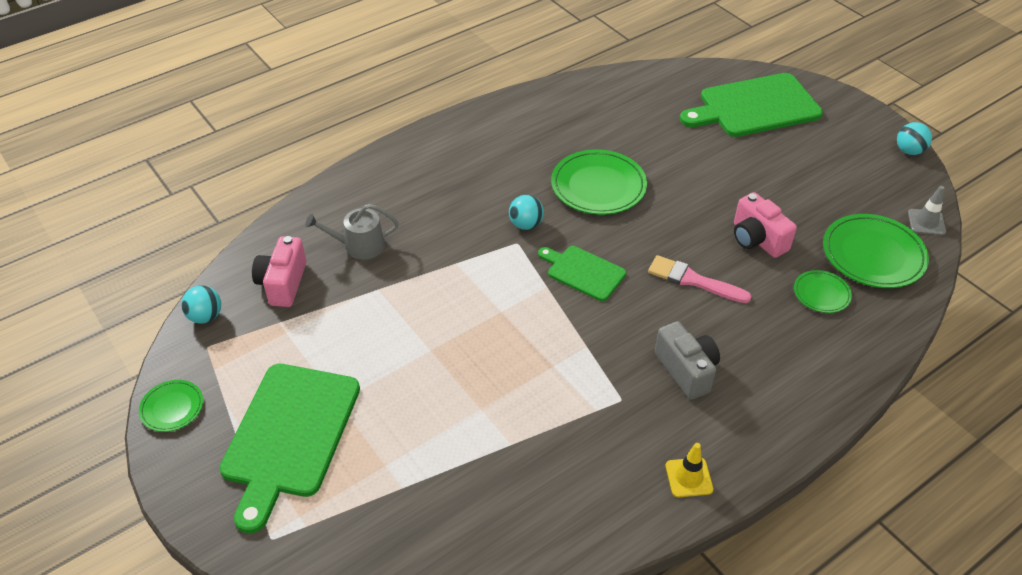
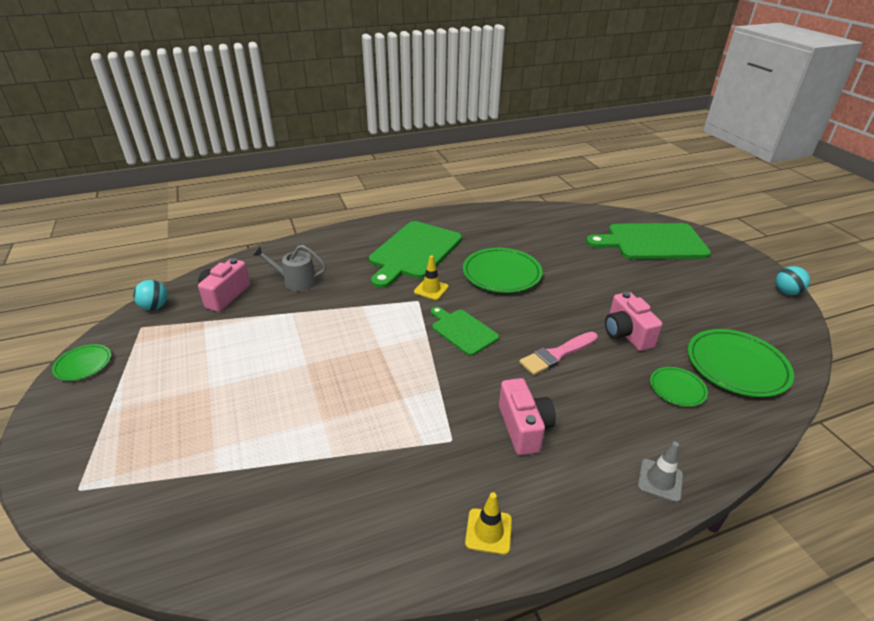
camera: 15 degrees right, 10 degrees down
(289, 435) = (154, 405): green cutting board -> green cutting board (414, 252)
(526, 224) = (431, 289): turquoise ball -> yellow traffic cone
(686, 370) = (524, 428): grey camera -> pink camera
(693, 280) = (557, 355): pink brush -> pink brush turned 75 degrees counterclockwise
(926, 222) = (795, 349): grey traffic cone -> grey traffic cone (660, 480)

